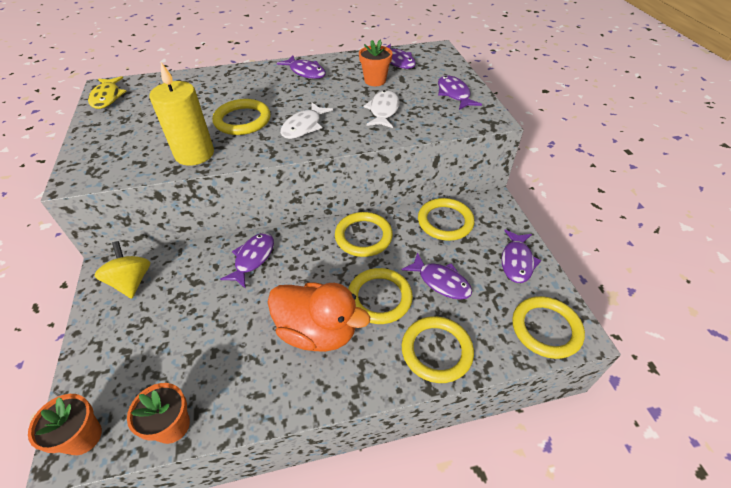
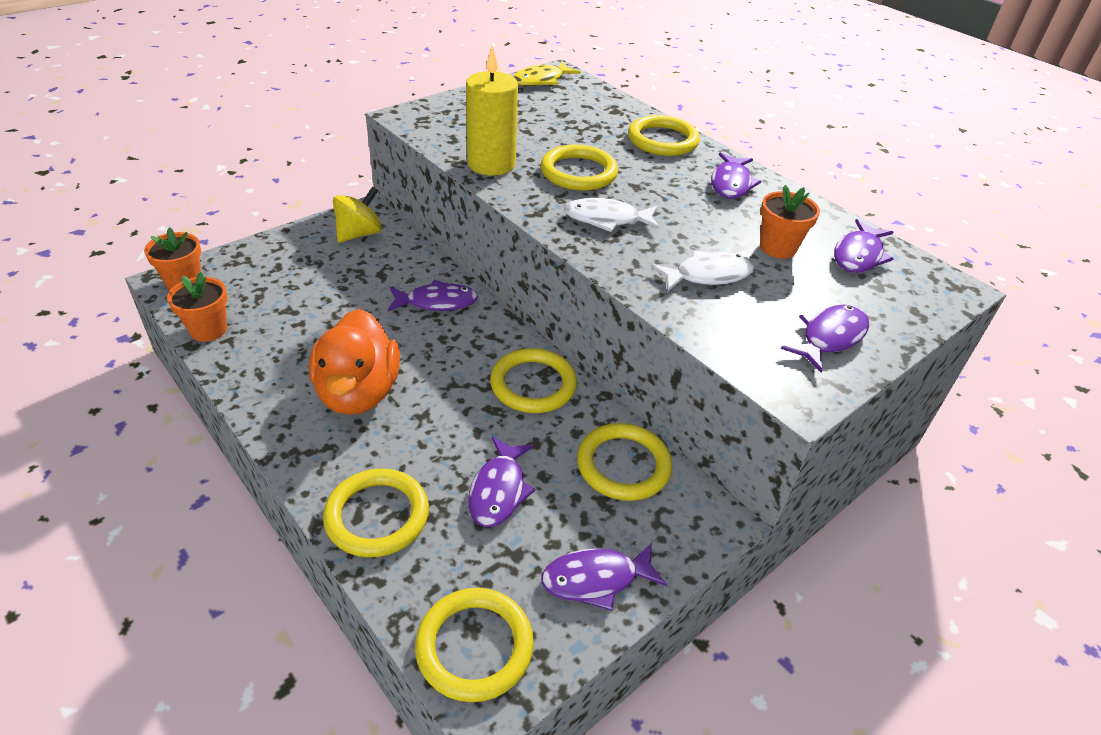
camera: 60 degrees right, 5 degrees down
(379, 298) = (436, 433): yellow ring -> yellow ring (662, 140)

